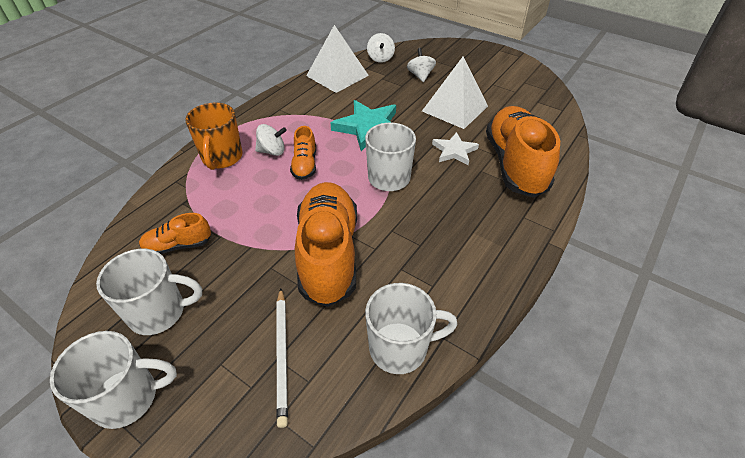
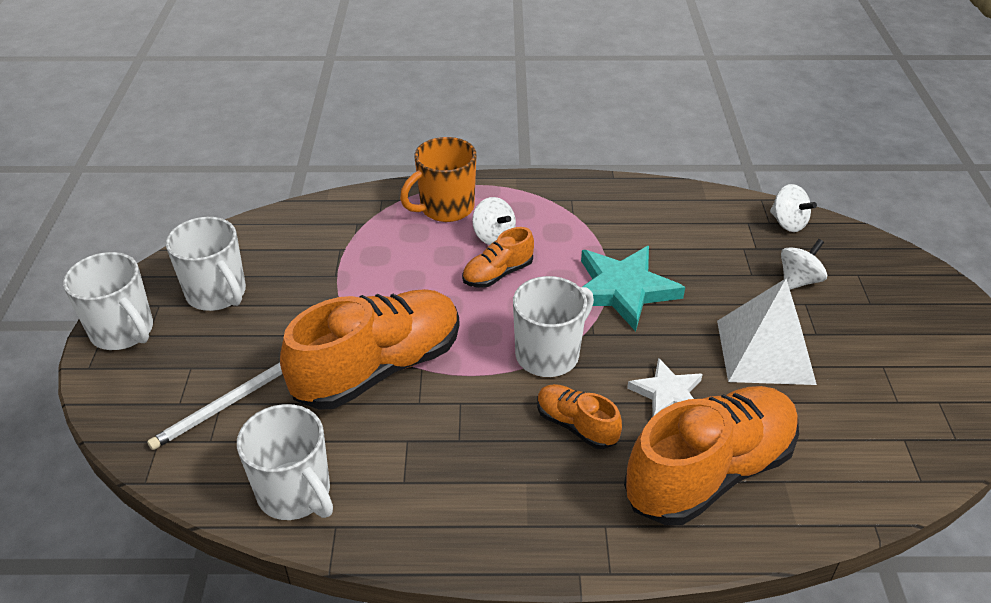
camera: 55 degrees right, 5 degrees down
(178, 245) = (301, 256): orange shoe -> orange shoe (576, 425)
(337, 75) = (696, 207): white pyramid -> none
(380, 58) = (788, 223): white spinning top -> white spinning top turned 90 degrees counterclockwise

